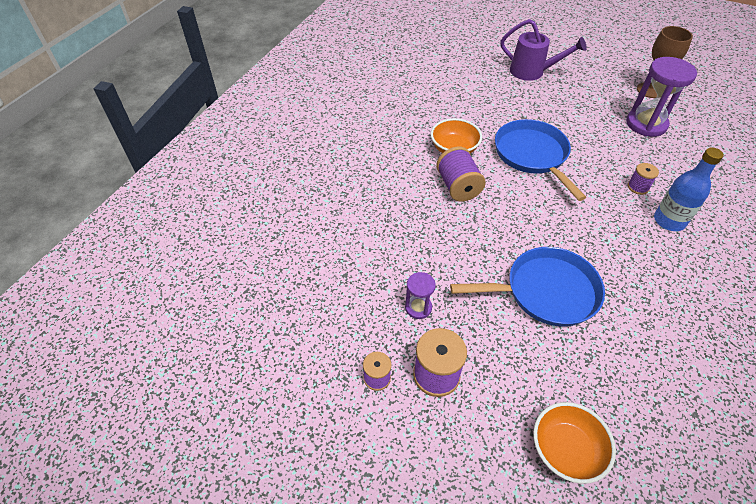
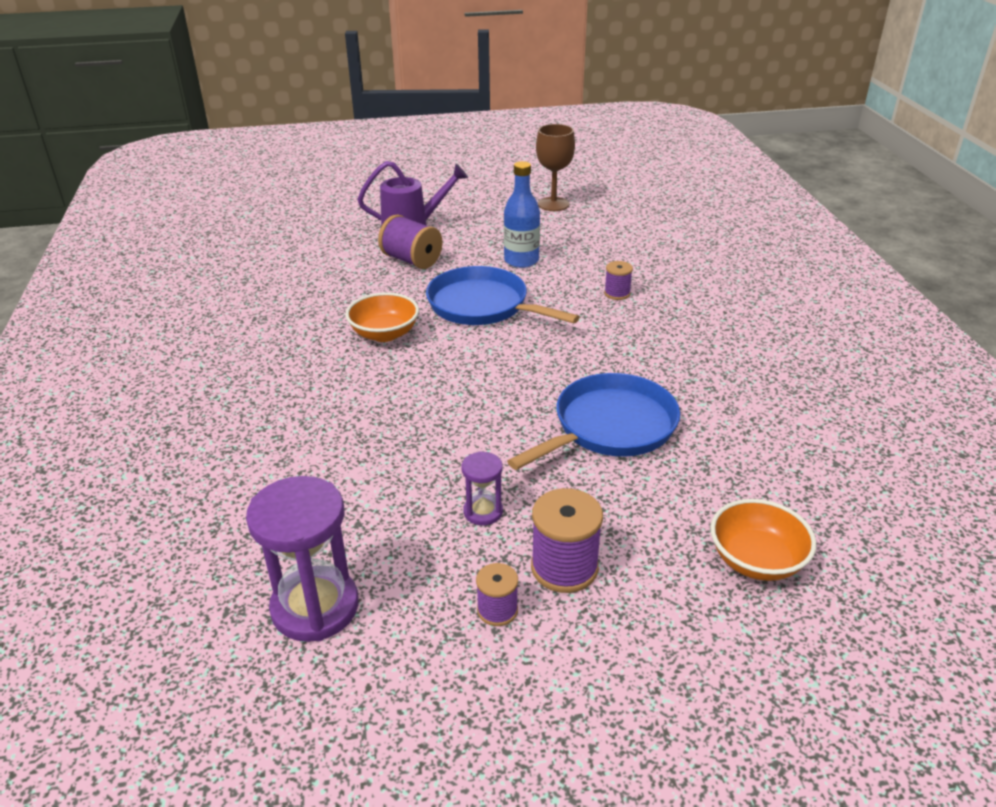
camera: 35 degrees left, 15 degrees down
(458, 186) = (423, 369): purple spool -> purple spool (411, 260)
(646, 124) = (576, 235): purple hourglass -> purple hourglass (315, 607)
(669, 221) = (671, 311): blue bottle -> blue bottle (521, 260)

